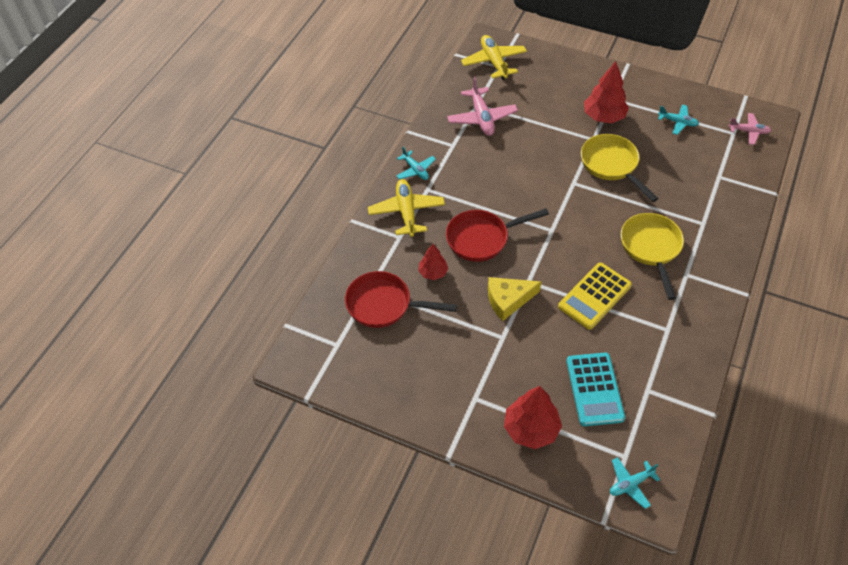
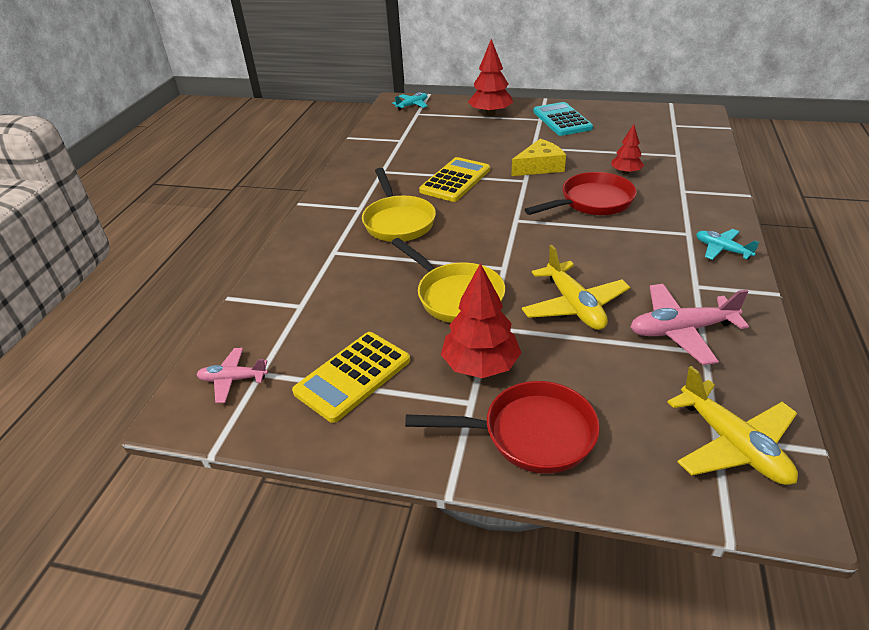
camera: 170 degrees right, 15 degrees down
(384, 305) = (655, 148): red pan -> red pan (530, 434)
(406, 212) = (694, 210): yellow plane -> yellow plane (574, 306)
(481, 118) = (681, 330): pink plane -> pink plane turned 75 degrees counterclockwise
(594, 389) = (445, 134): turquoise calculator -> turquoise calculator (562, 120)
(677, 122) = (353, 376): turquoise plane -> yellow calculator

